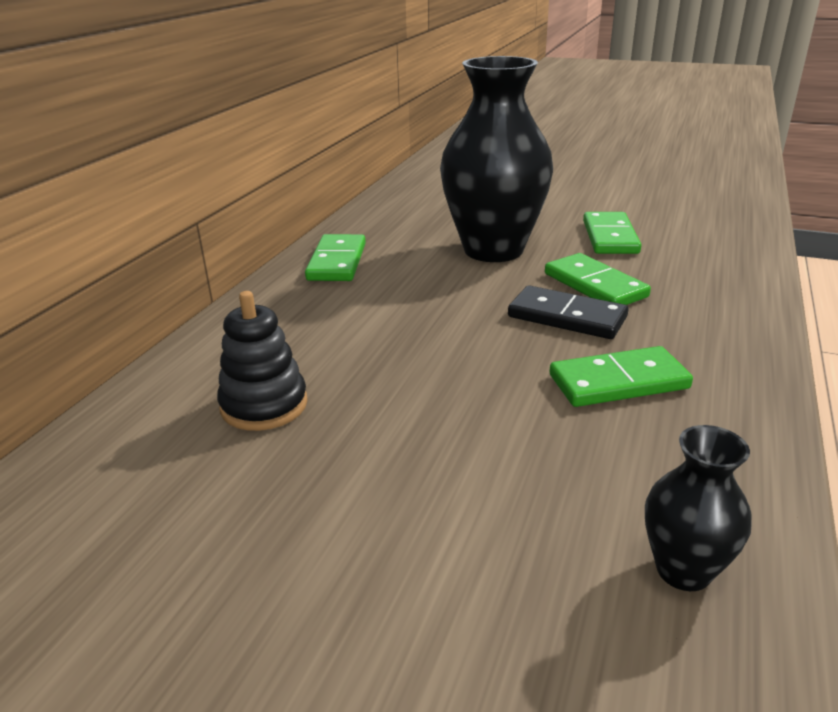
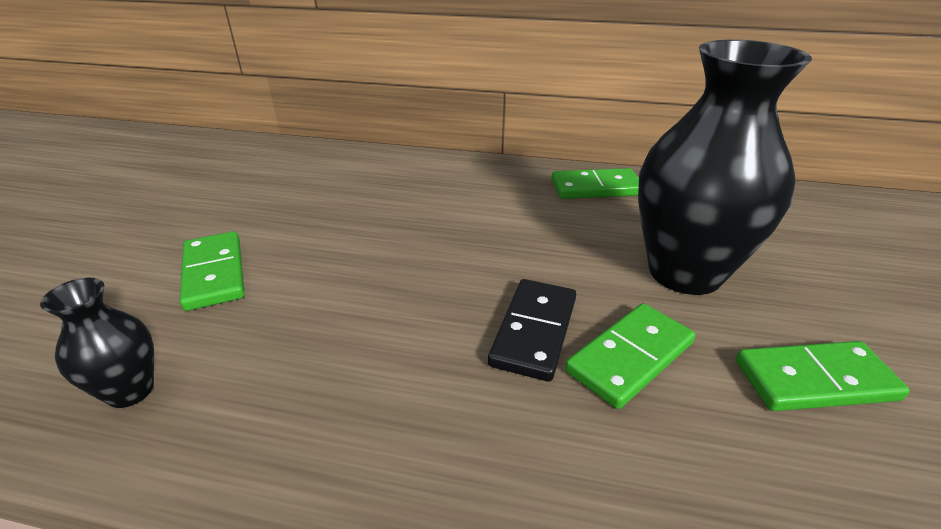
camera: 80 degrees right, 5 degrees up
(264, 405) = (368, 193): black stacking toy -> none
(618, 382) = (400, 367): green domino -> green domino (214, 273)

